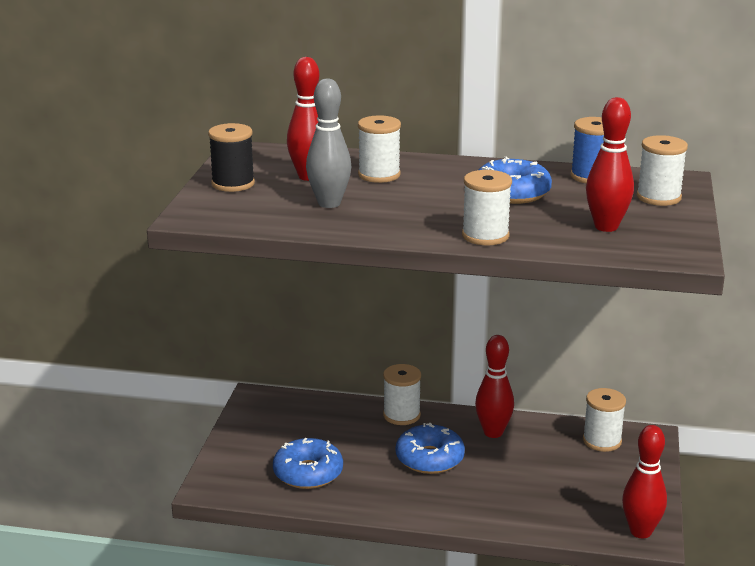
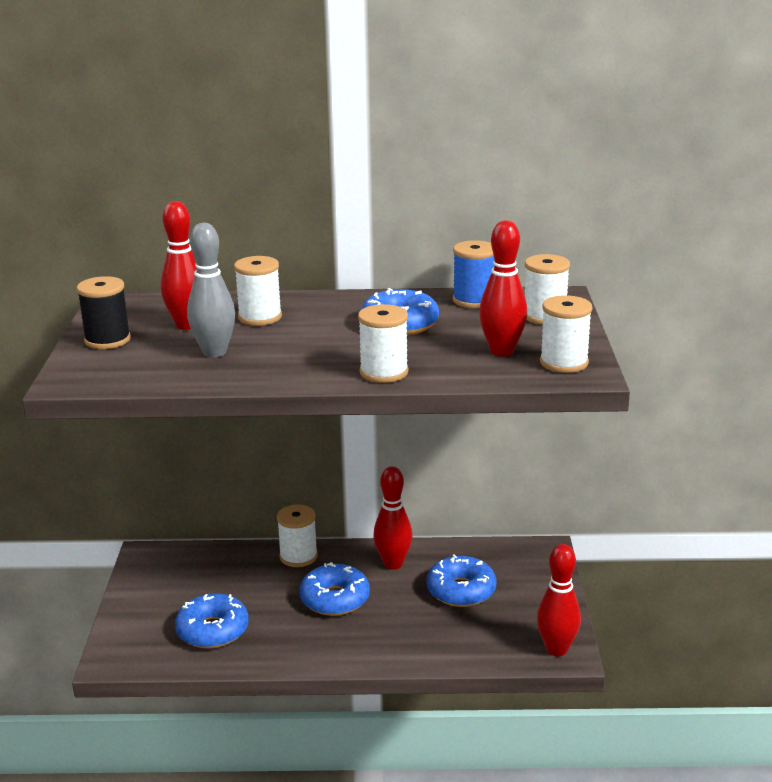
camera: 10 degrees left, 0 degrees up
(555, 465) = (461, 590): none -> blue donut
(602, 441) = (501, 559): white spool -> white spool (564, 363)

